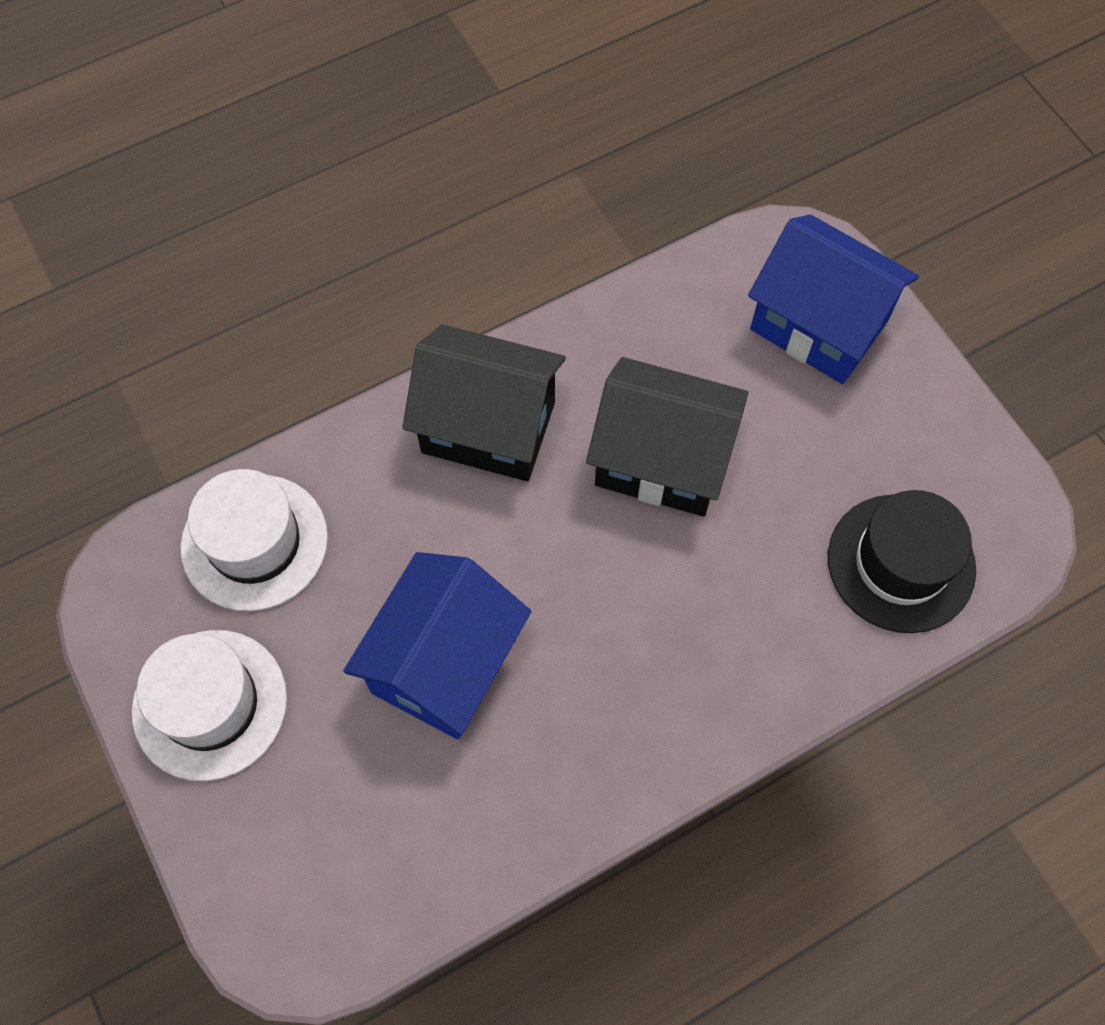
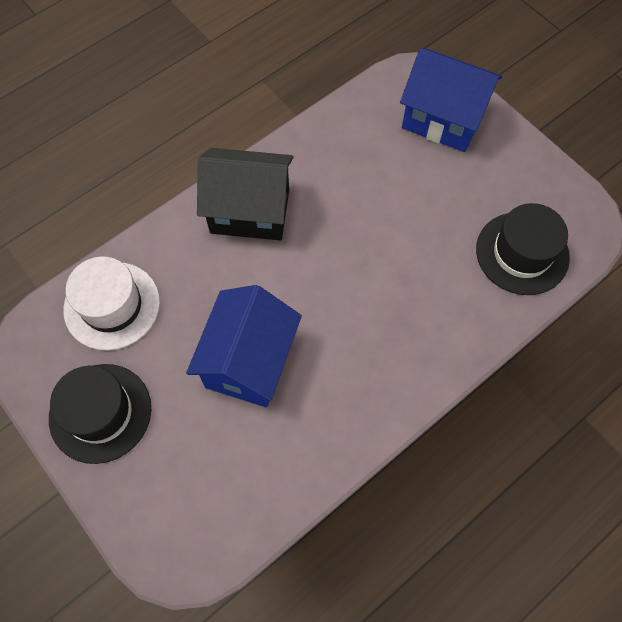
camera: 10 degrees left, 0 degrees up
(210, 704) = (100, 412): white hat -> black hat
(661, 460) = (362, 214): black house -> none

